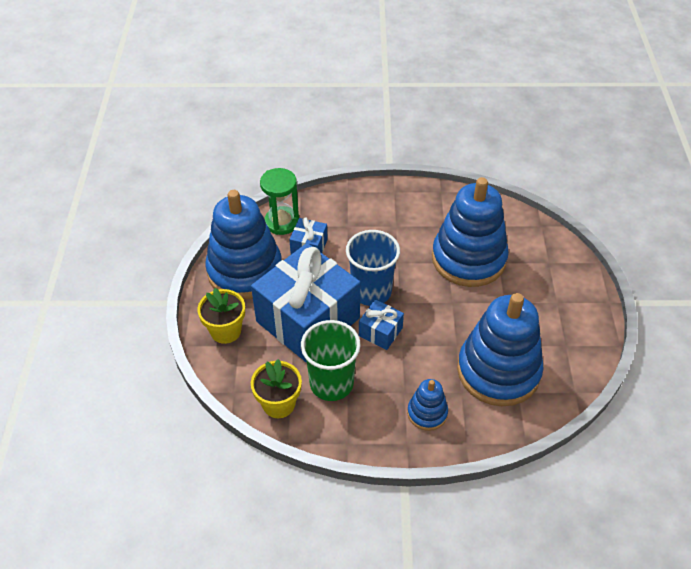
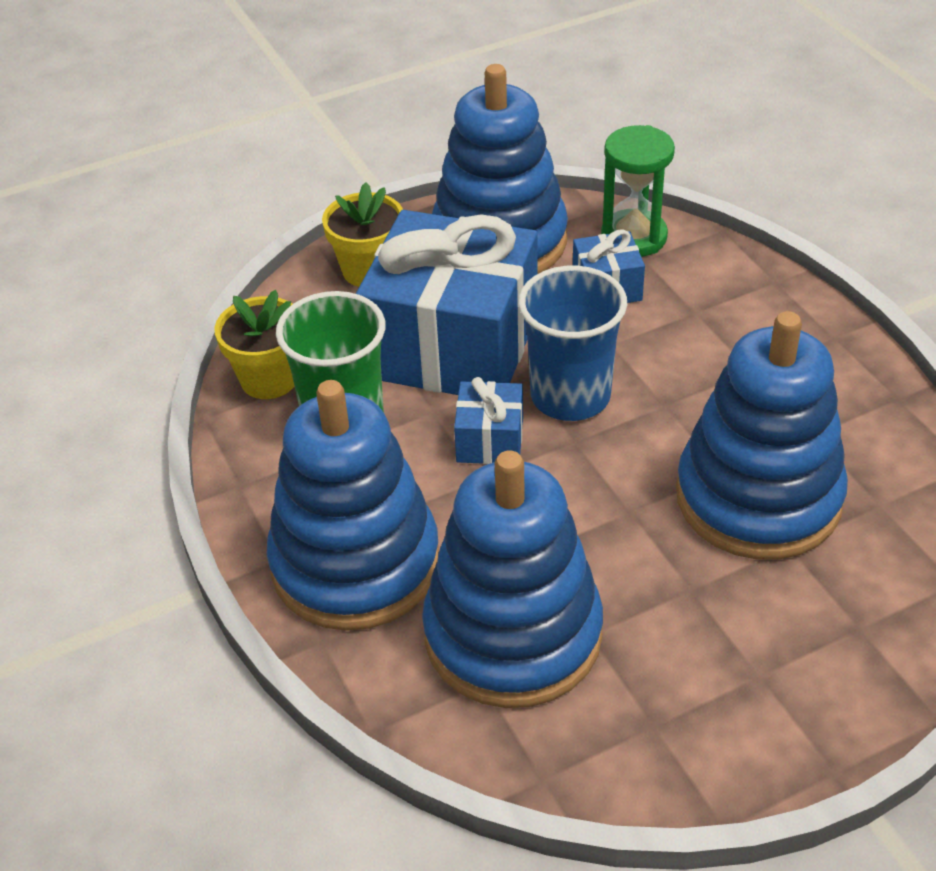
camera: 65 degrees right, 5 degrees down
(427, 413) = (355, 563): blue stacking toy -> blue stacking toy, size x2.13

